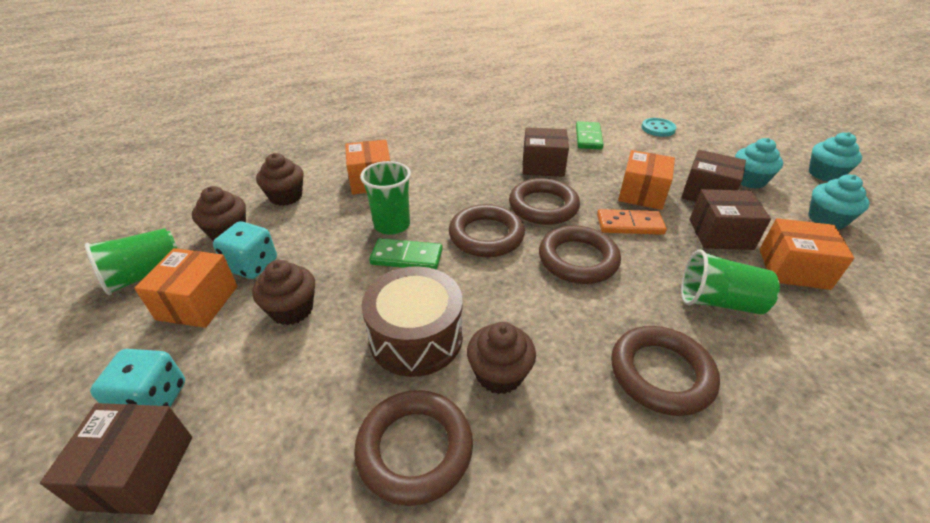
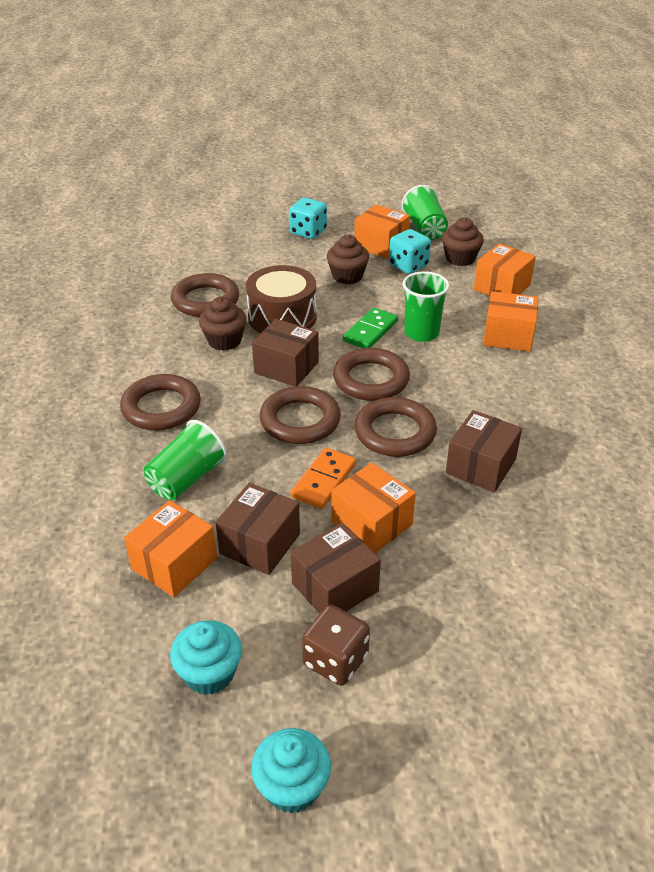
camera: 115 degrees right, 0 degrees up
(138, 471) = (266, 229): brown box -> brown box (286, 367)
(286, 197) = (502, 287): brown cupcake -> orange box
(588, 137) = (541, 547): green domino -> none
(658, 129) = (541, 655): turquoise button -> none
(749, 180) = (335, 660): turquoise cupcake -> brown dice

